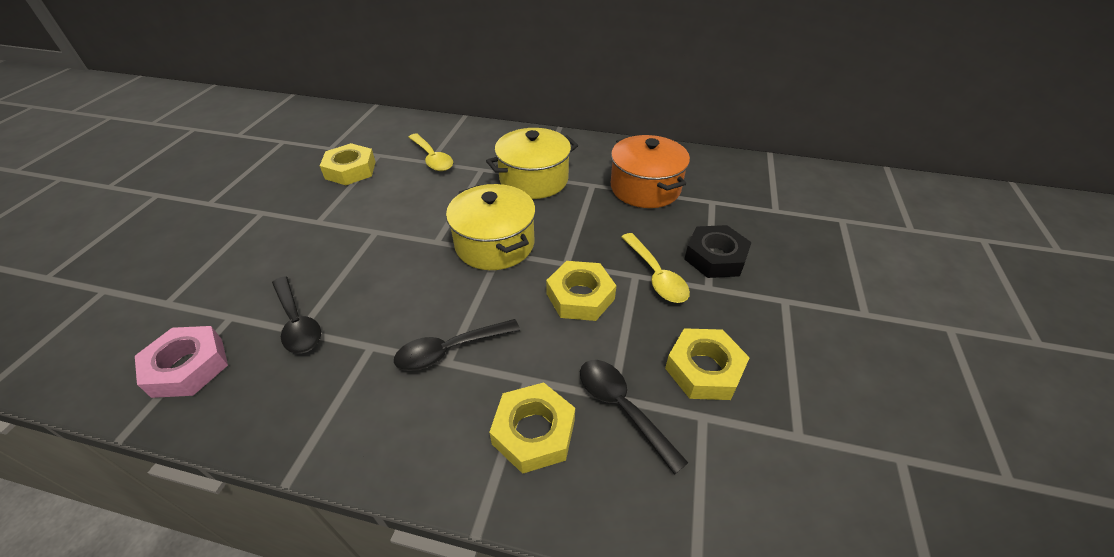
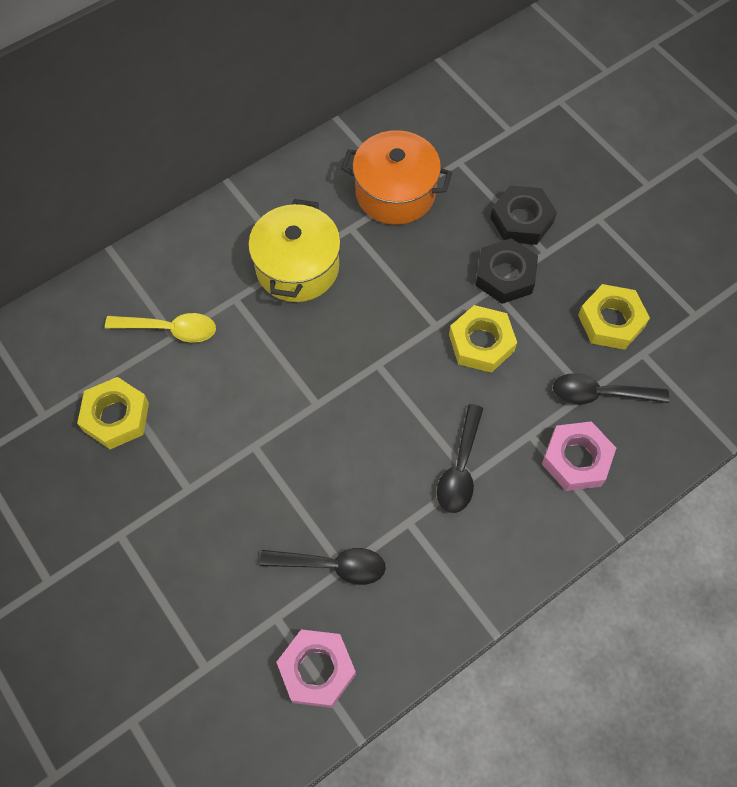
camera: 50 degrees left, 20 degrees up
(495, 244) = (363, 361): yellow pot -> none
(534, 432) = (576, 459): yellow nut -> pink nut
(656, 276) = (505, 275): yellow spoon -> black nut

